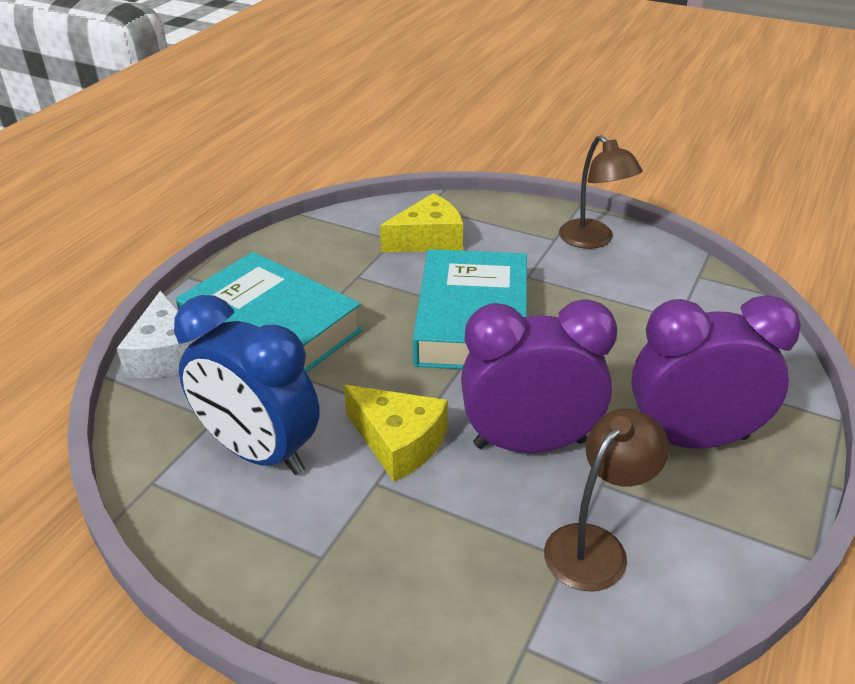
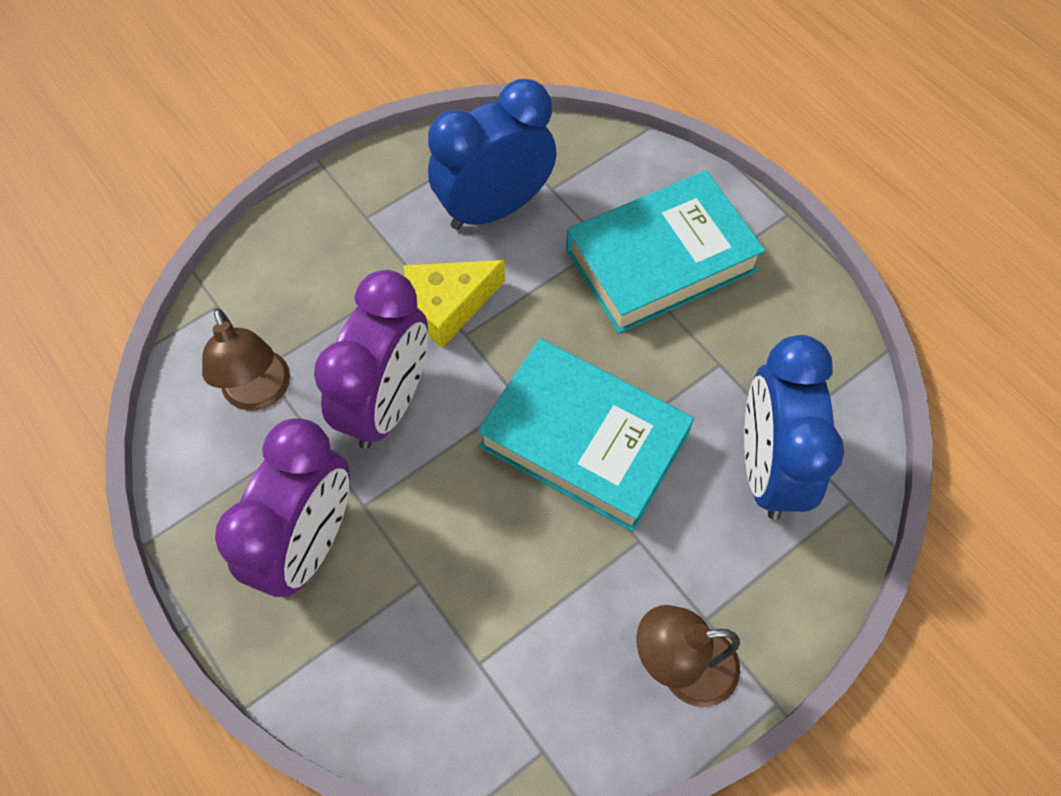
camera: 115 degrees right, 25 degrees up
(166, 354) = (659, 173): white cheese -> none
(428, 239) = (767, 467): yellow cheese -> blue clock

